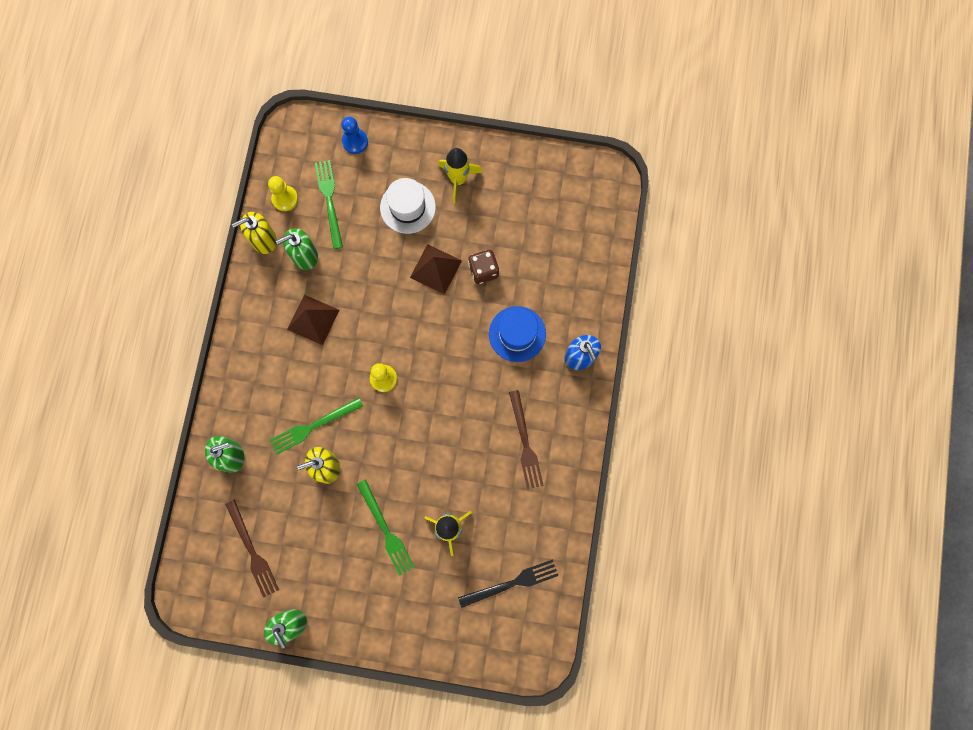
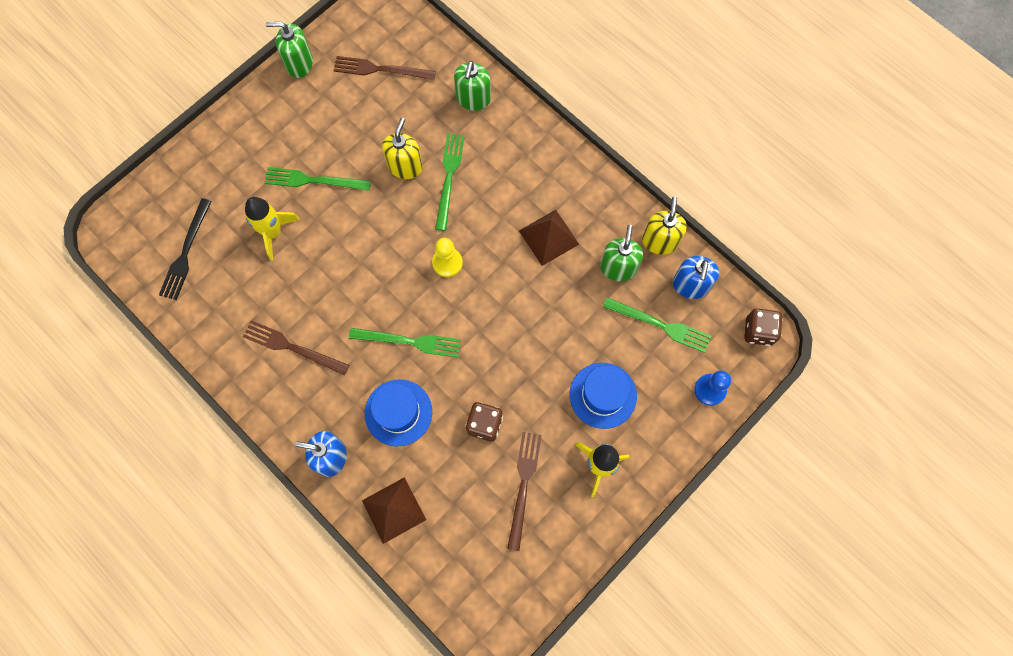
camera: 125 degrees right, 5 degrees down
(285, 199) = (690, 285): yellow pawn -> blue soap dispenser
(289, 135) = (758, 331): none -> brown dice
(407, 207) = (603, 395): white hat -> blue hat
(436, 269) = (519, 379): brown pyramid -> brown pyramid (393, 510)
(462, 363) = (409, 341): none -> green fork
(506, 218) = (523, 485): none -> brown fork

